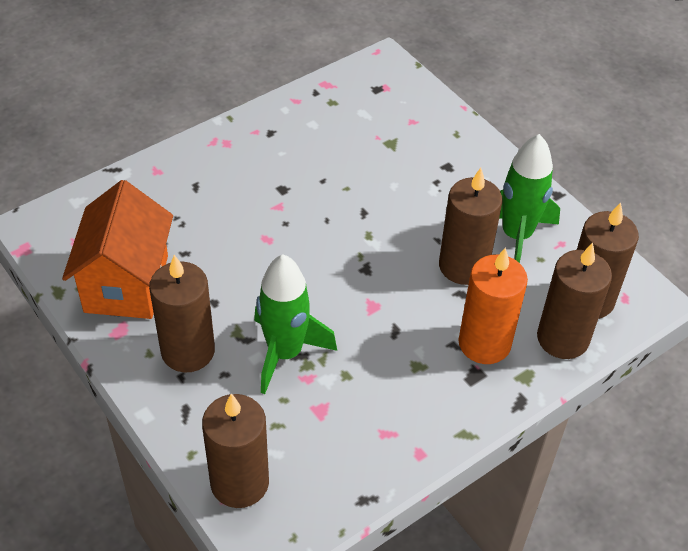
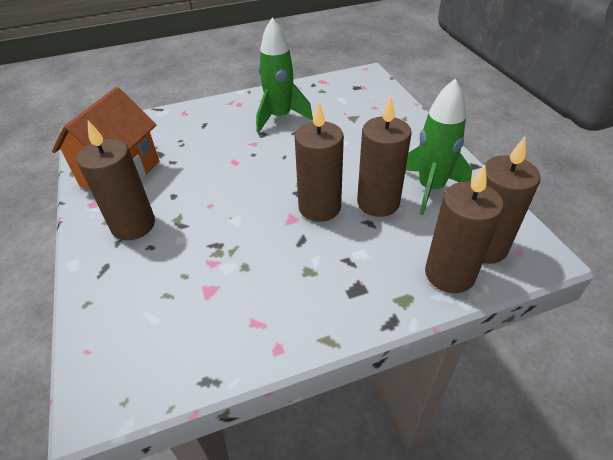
camera: 20 degrees right, 5 degrees down
(239, 482) = (108, 337): brown candle -> brown candle (319, 207)
(285, 353) = (204, 240): green rocket -> green rocket (280, 117)
(484, 343) = (375, 264): orange candle -> none

